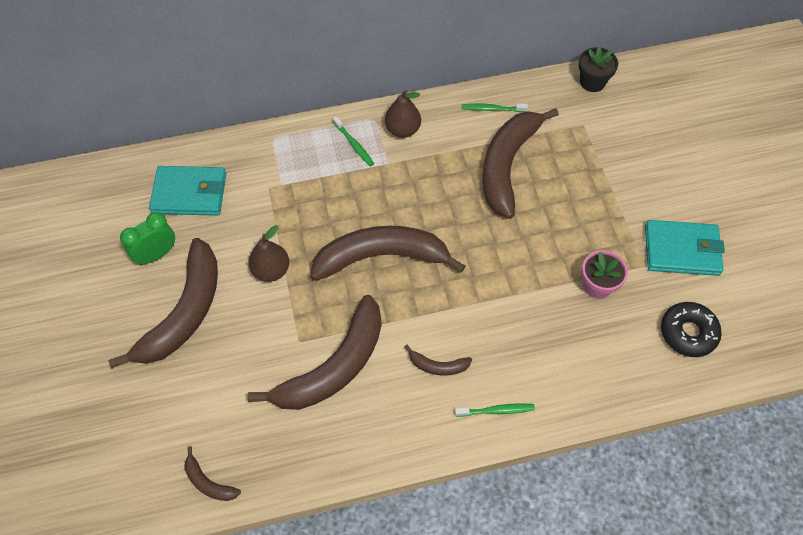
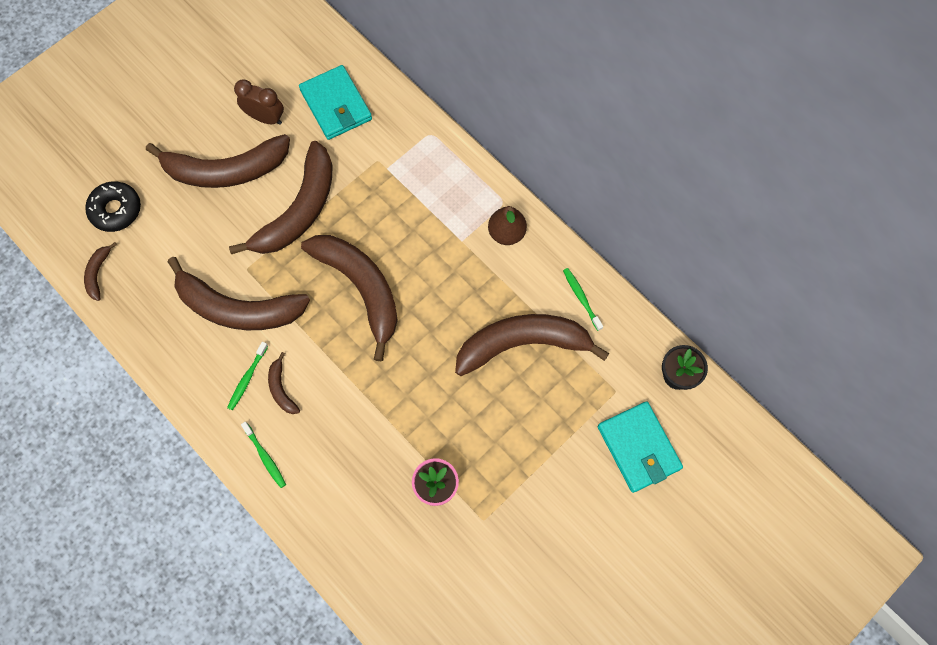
camera: 60 degrees right, 10 degrees up
(157, 255) = (265, 118): green clock -> brown clock
(271, 270) = (299, 210): brown pear -> brown banana
(354, 144) = (464, 201): green toothbrush -> green toothbrush (247, 378)
(681, 250) = (521, 549): turquoise wallet -> turquoise wallet (638, 447)
(688, 333) = (431, 591): black donut -> black donut (116, 210)

